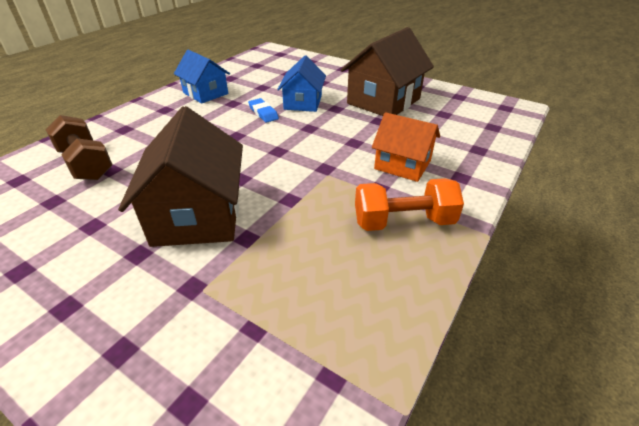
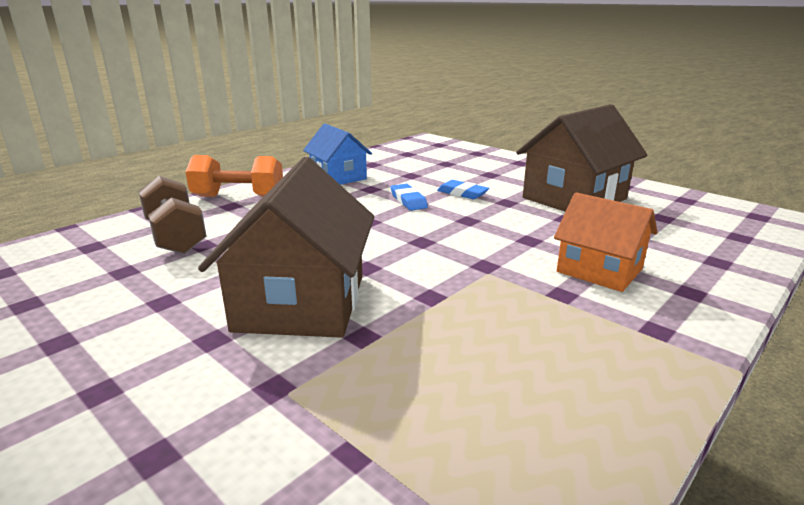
camera: 10 degrees right, 15 degrees down
(303, 102) = (462, 193): blue house -> blue eraser
(403, 222) = (598, 340): orange dumbbell -> orange dumbbell (238, 197)

